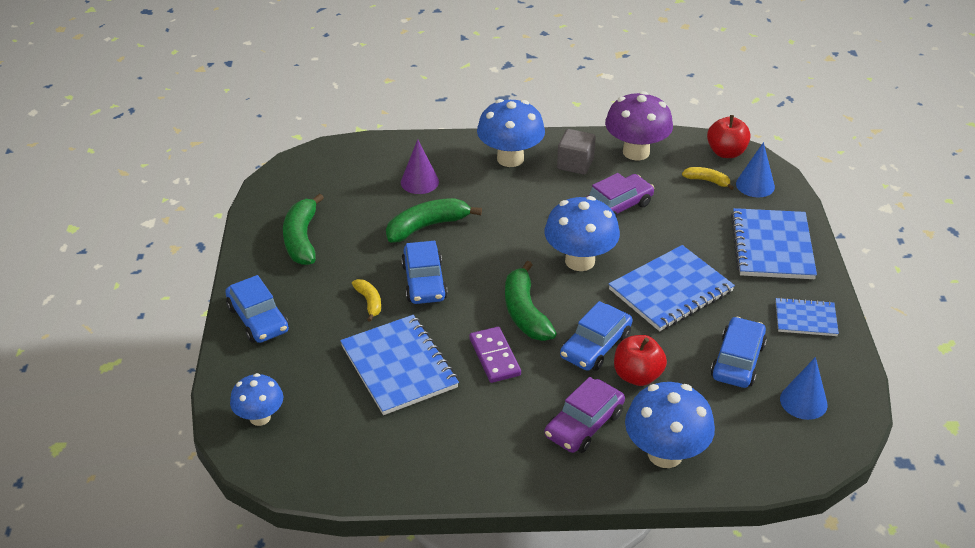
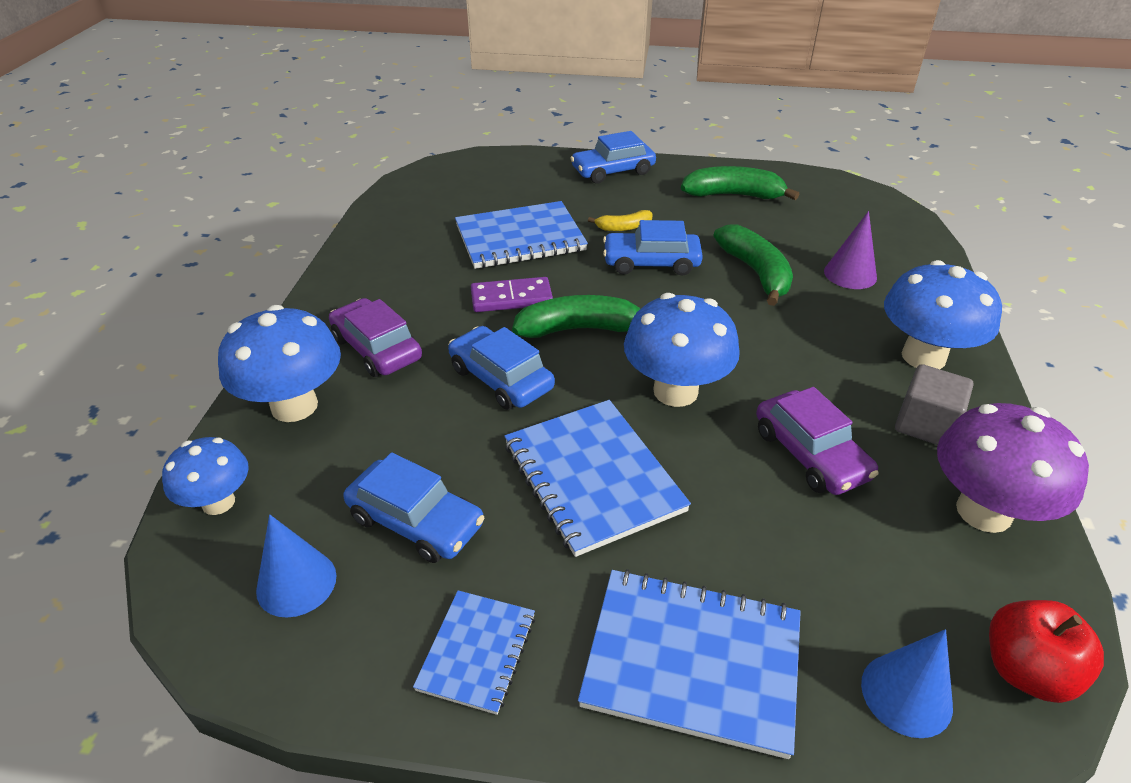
camera: 100 degrees right, 0 degrees up
(260, 417) = (485, 170): blue mushroom -> blue mushroom (218, 502)
(637, 376) = (433, 407): red apple -> none
(707, 181) = (907, 605): yellow banana -> none

